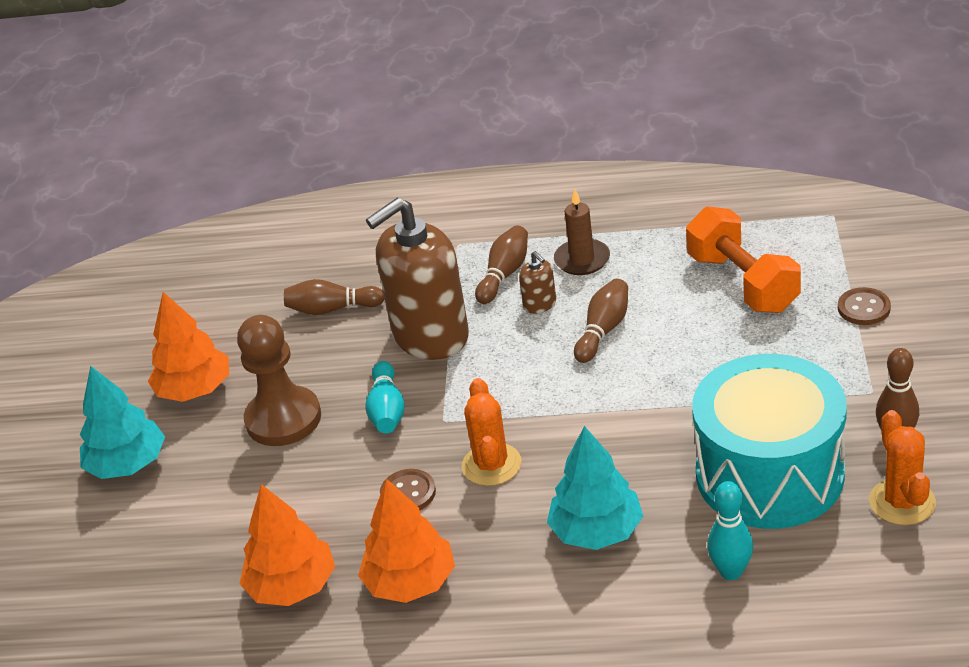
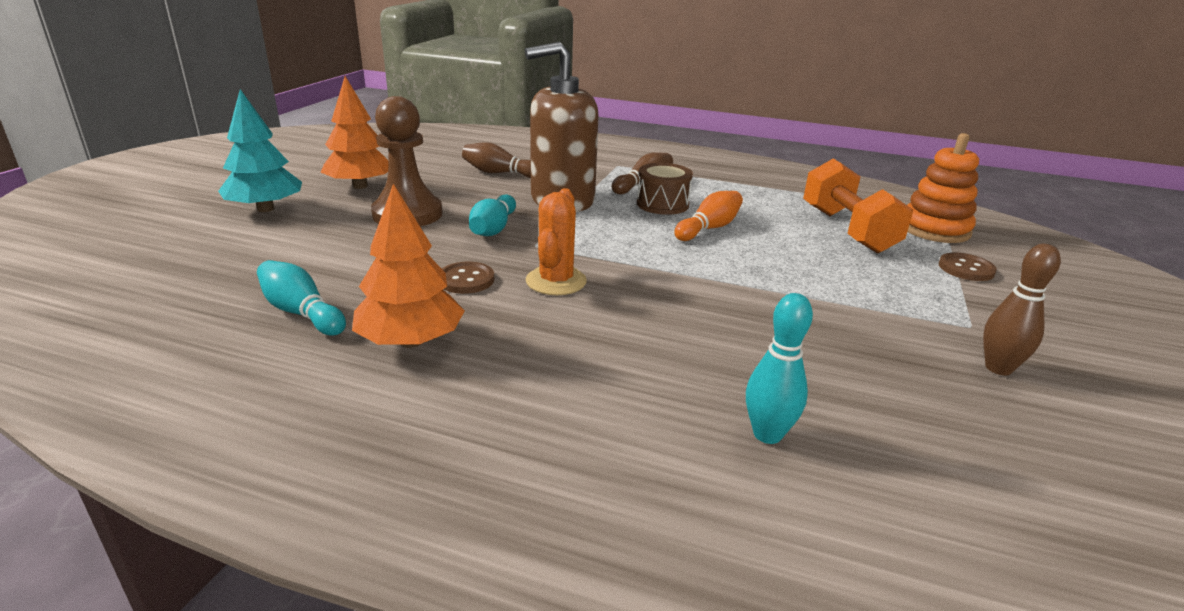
camera: 10 degrees right, 10 degrees down
(292, 586) = (301, 313): orange tree -> turquoise bowling pin
(540, 304) = (662, 204): brown soap dispenser -> brown drum
(582, 260) = (711, 191): brown candle -> none
(596, 531) = (627, 355): turquoise tree -> none
(603, 330) = (709, 228): brown bowling pin -> orange bowling pin
(769, 474) = (840, 360): turquoise drum -> none
(829, 250) = (934, 230): none -> orange stacking toy
(902, 502) = (1005, 428): orange cactus -> none

